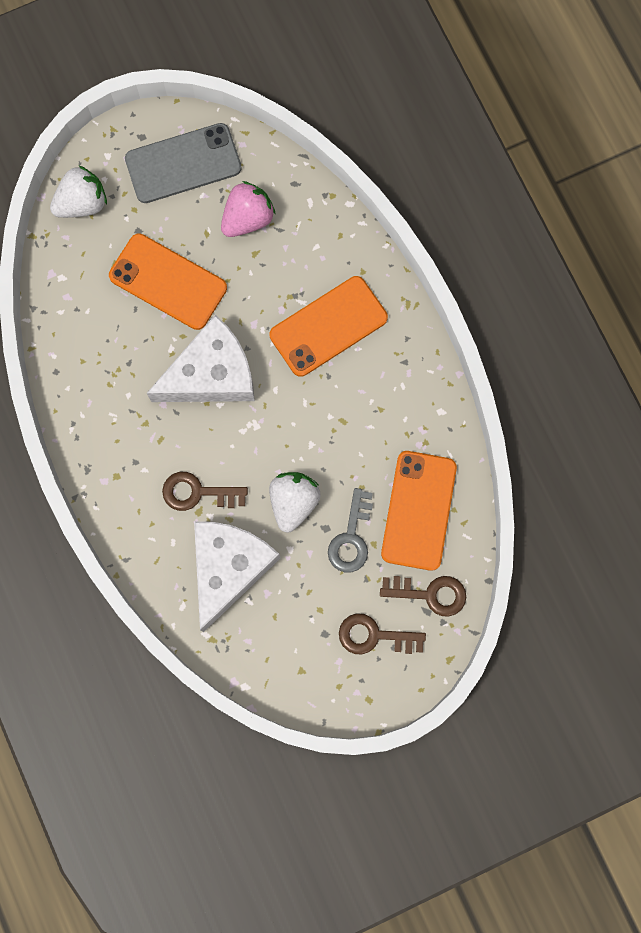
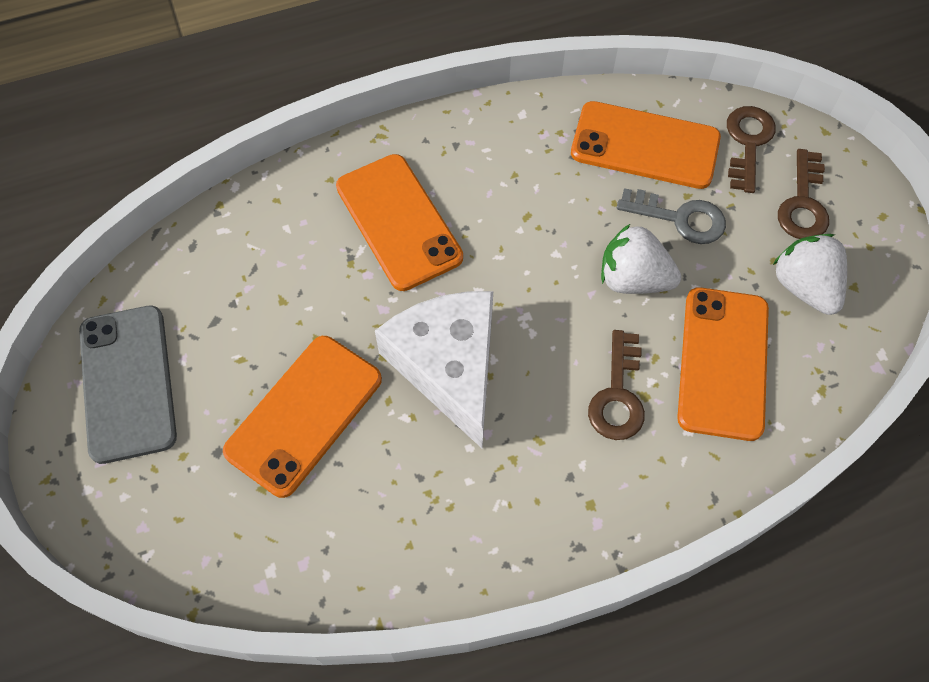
camera: 85 degrees left, 15 degrees down
(82, 203) = (156, 531): white strawberry -> white strawberry (804, 287)
(228, 568) = (723, 363): white cheese -> orange phone
(248, 219) = (230, 305): pink strawberry -> none

